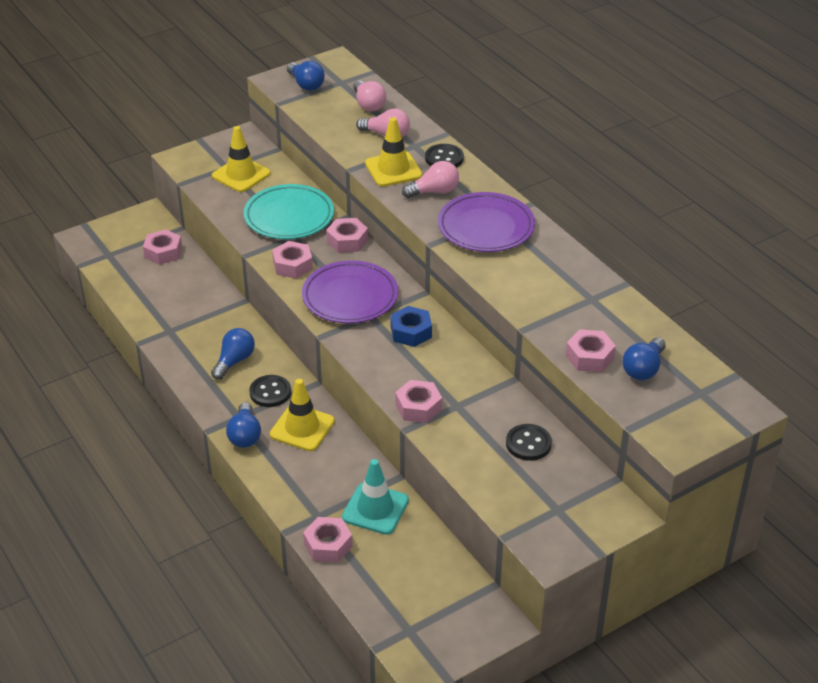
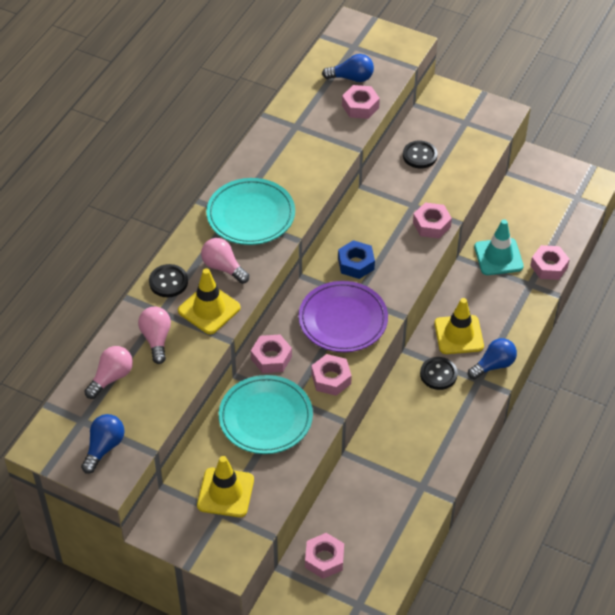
camera: 120 degrees left, 10 degrees up
(234, 361) = (423, 417): blue light bulb -> none
(486, 227) = (251, 215): purple plate -> turquoise plate

